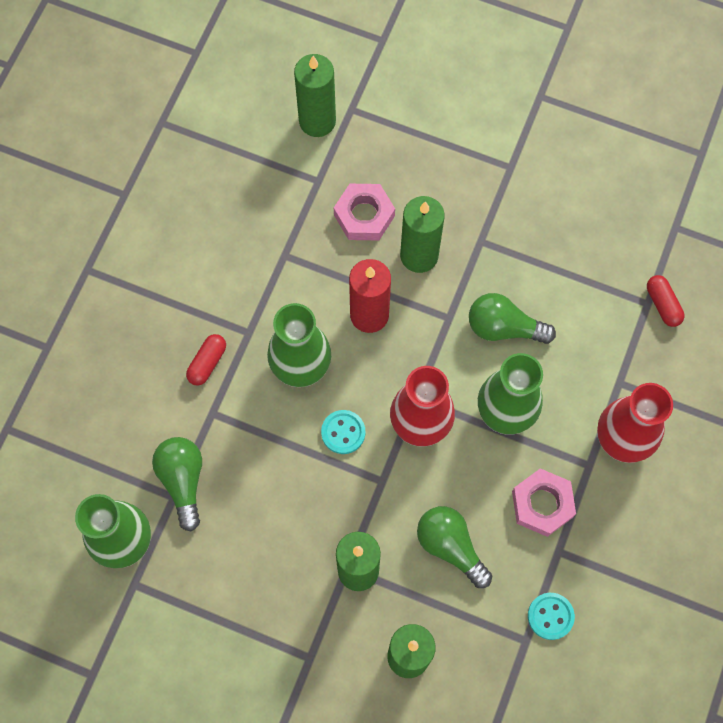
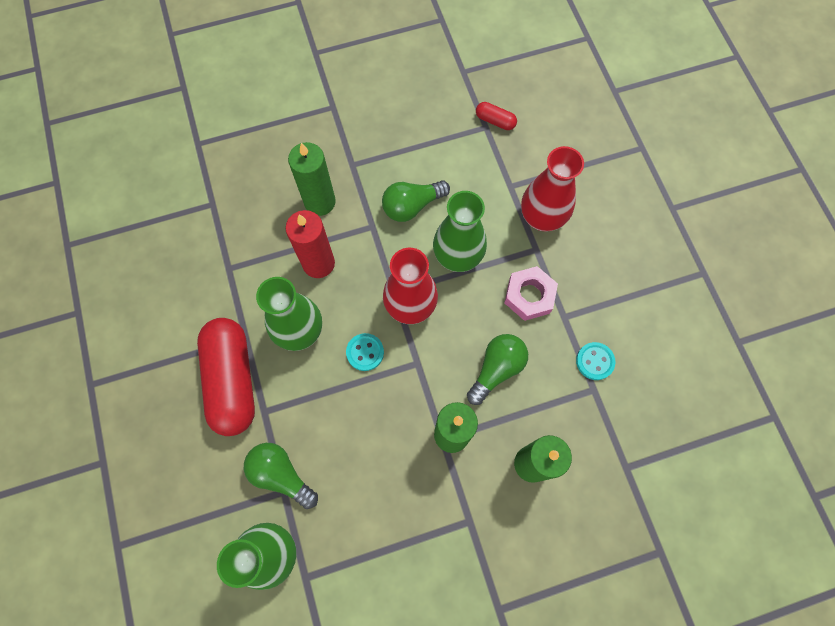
camera: 40 degrees left, 0 degrees up
(207, 363) = (232, 380): red capsule -> red capsule, size x2.35
(317, 121) = (180, 167): green candle -> none
(364, 215) = (262, 203): pink nut -> none
(450, 546) = (496, 369): green light bulb -> green light bulb turned 120 degrees clockwise

